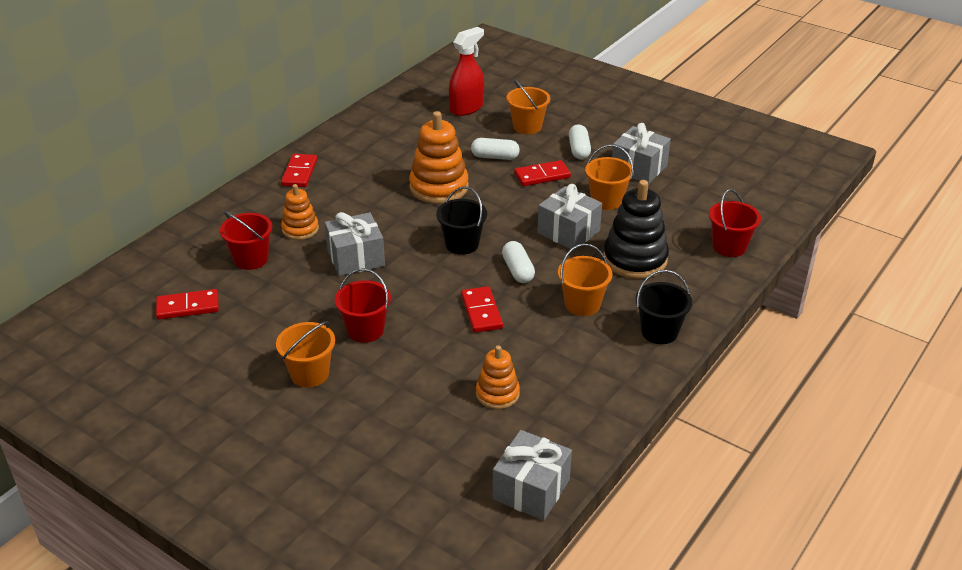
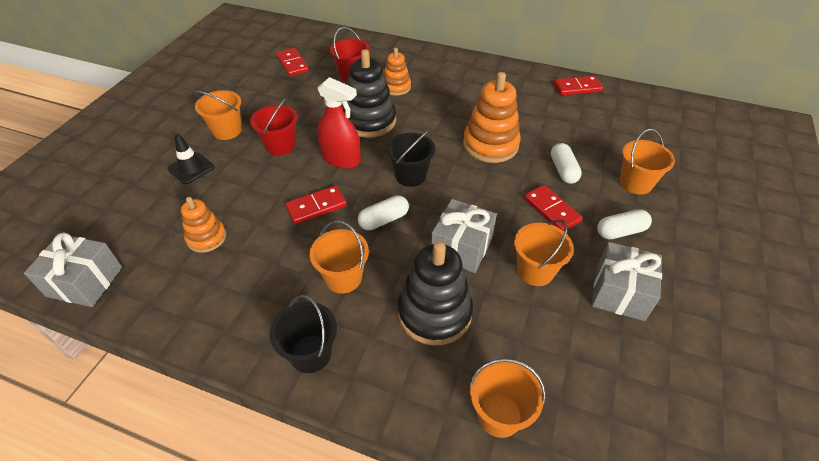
camera: 75 degrees right, 10 degrees up
(299, 173) = (469, 70): red domino -> red domino (577, 87)
(356, 258) = (369, 121): grey gift -> black stacking toy
(371, 406) = (191, 168): none -> black traffic cone
(466, 108) = (635, 135): red spray bottle -> red spray bottle (341, 159)
(729, 246) = (499, 415): red bucket -> orange bucket

